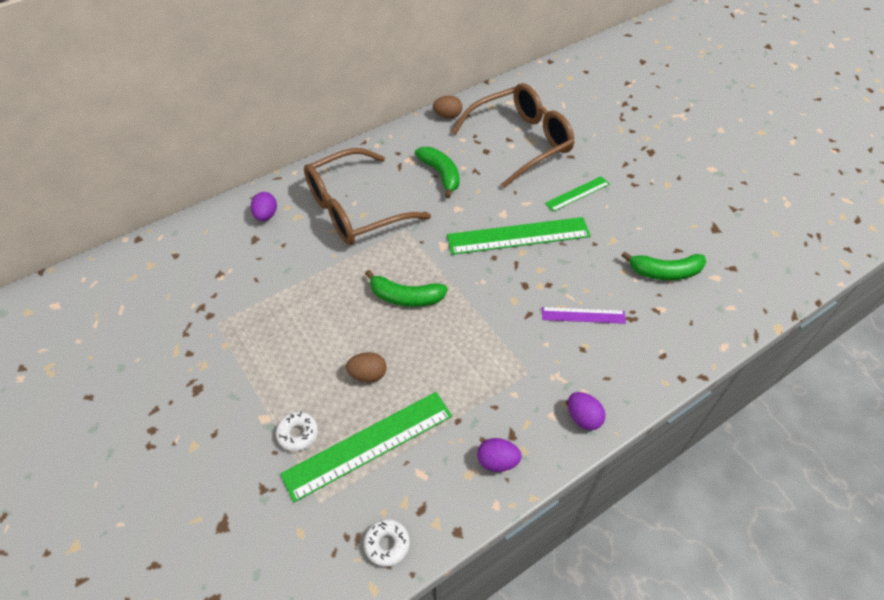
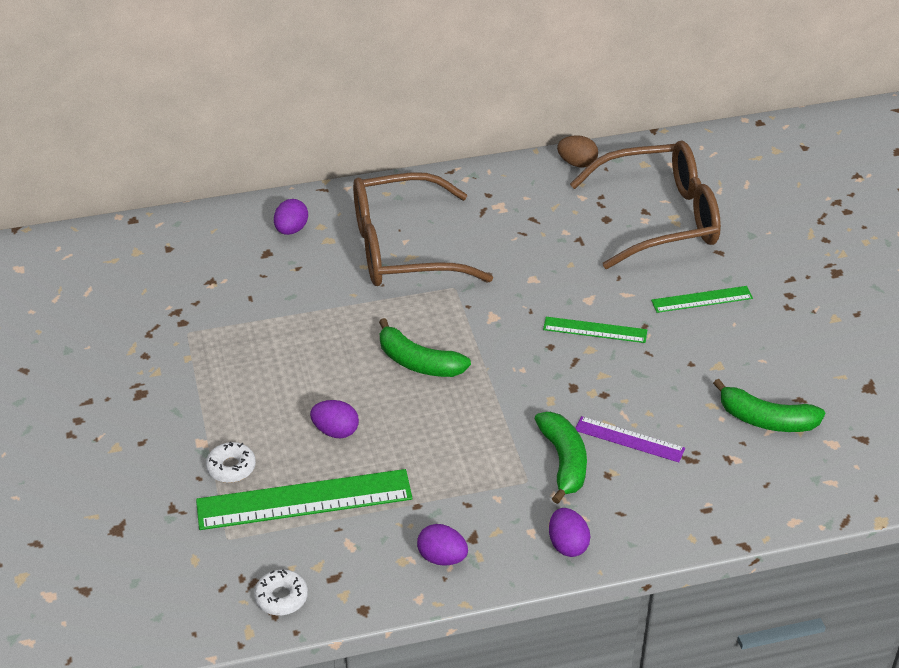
camera: 20 degrees right, 10 degrees down
(368, 374) = (335, 431): brown egg -> purple egg
(441, 174) = (531, 233): green banana -> green banana (563, 461)
(518, 236) = (595, 330): green ruler -> green ruler, size x0.54

